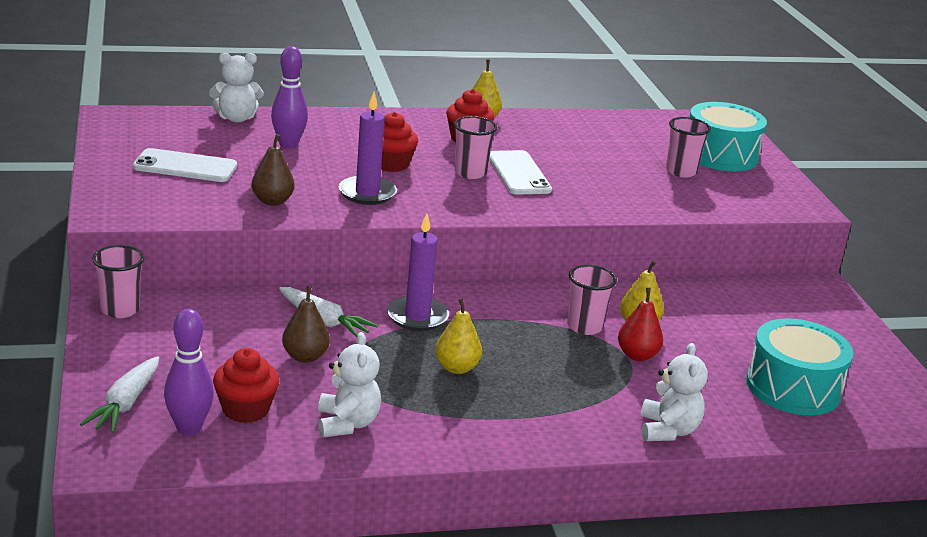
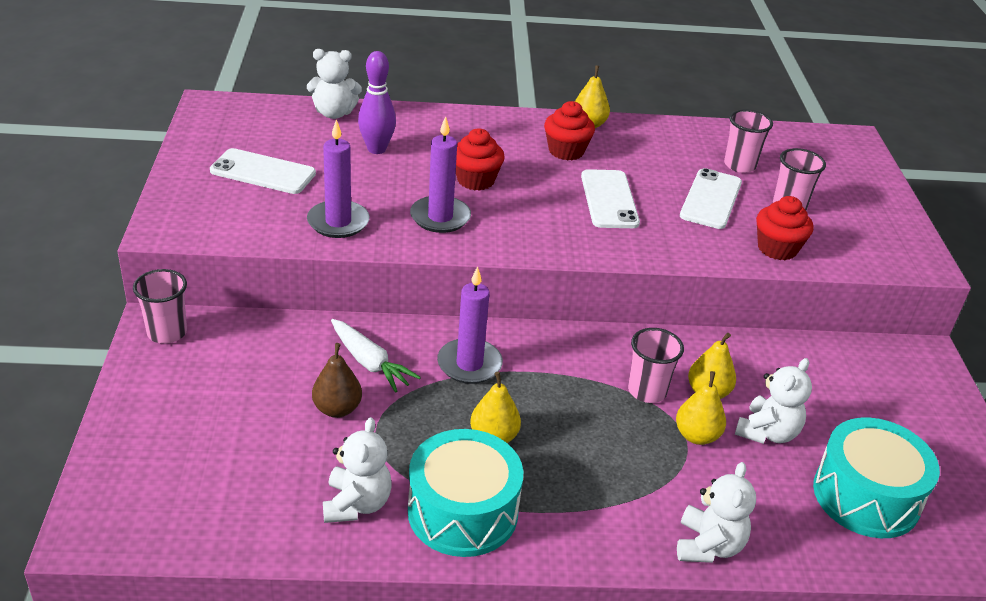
camera: 10 degrees right, 10 degrees up
(125, 404) = (135, 457): white carrot -> none
(189, 428) = (190, 495): purple bowling pin -> none
(245, 409) = (255, 475): red cupcake -> red cupcake (777, 248)
(272, 201) = (338, 222): brown pear -> purple candle
(470, 173) = (557, 196): pink cup -> pink cup (739, 165)
(610, 169) = (711, 199): none -> white phone
(637, 355) = (696, 436): red pear -> yellow pear
(698, 349) = (767, 432): none -> white teddy bear
(720, 155) = (838, 186): turquoise drum -> turquoise drum (462, 512)

